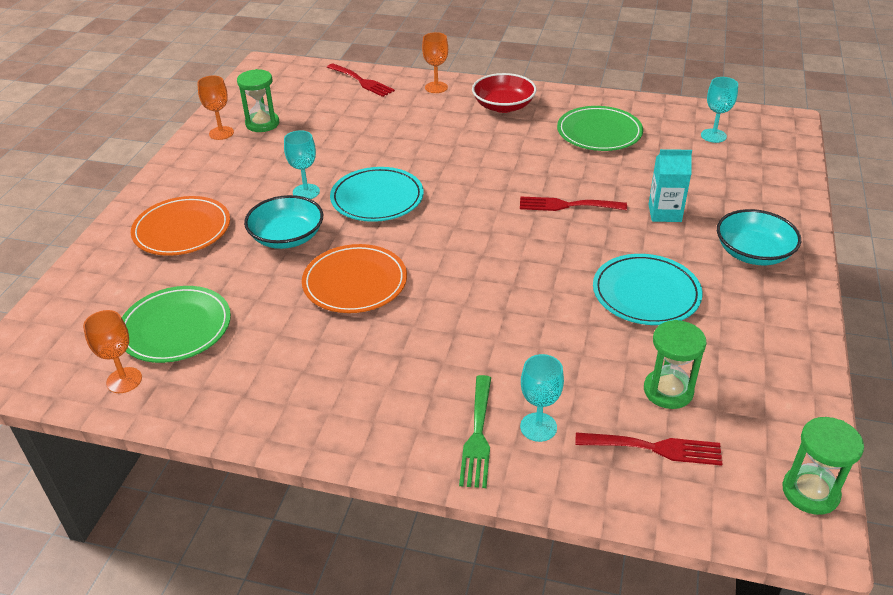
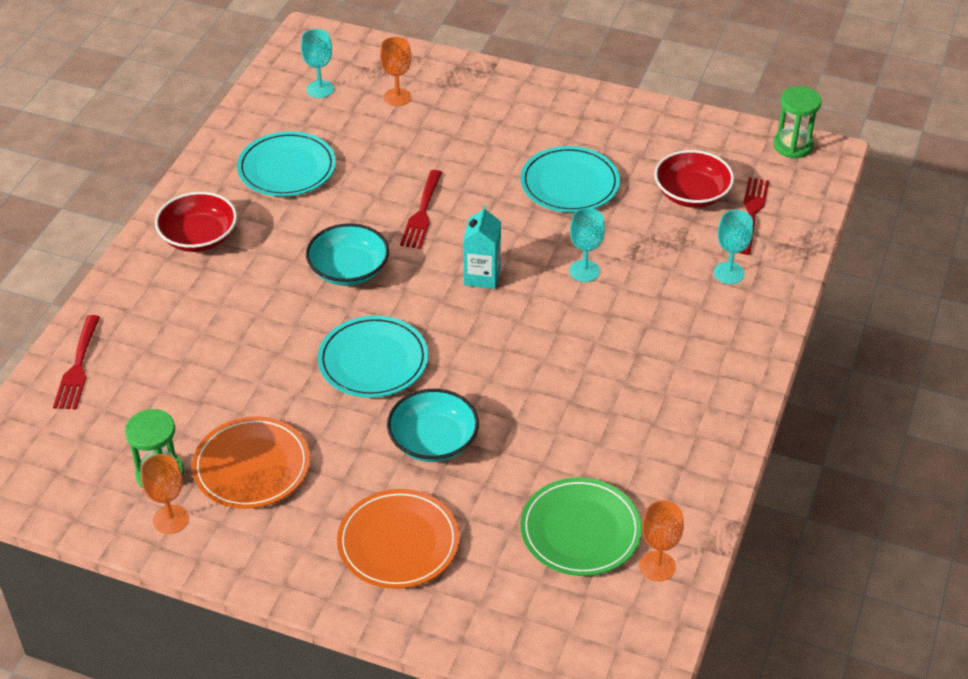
camera: 85 degrees left, 5 degrees up
(306, 192) = (343, 425): turquoise goblet -> turquoise goblet (584, 271)
(355, 282) = (525, 383): orange plate -> orange plate (252, 466)
(362, 81) = (78, 367): red fork -> red fork turned 135 degrees clockwise
(436, 87) = (126, 293): orange goblet -> orange goblet (397, 97)
(478, 435) = (737, 310): green fork -> none
(599, 132) = (287, 168): green plate -> turquoise plate
(664, 213) = (450, 149): turquoise carton -> turquoise carton (482, 276)
(668, 391) = (691, 194): green hourglass -> red bowl
(753, 253) = (522, 109): turquoise bowl -> turquoise bowl (348, 270)

